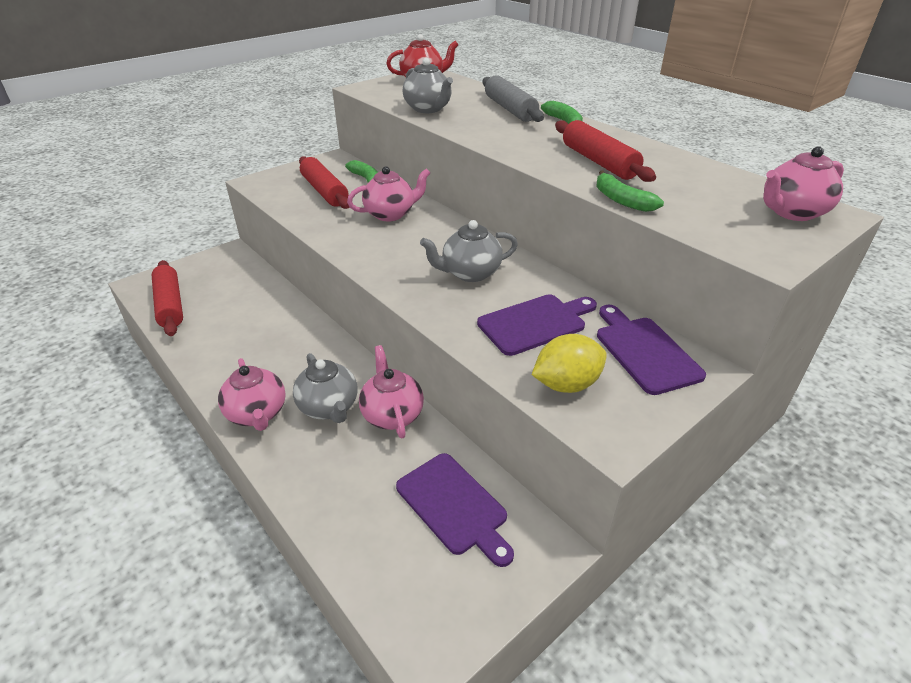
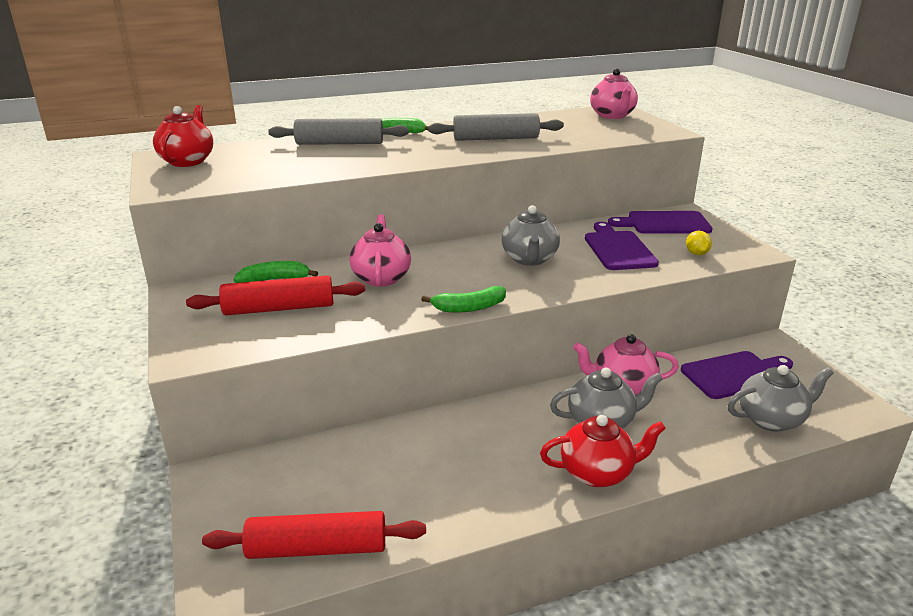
camera: 70 degrees left, 10 degrees down
(257, 414) = (598, 472): pink teapot -> red teapot
(428, 109) = (292, 170): grey teapot -> grey teapot (771, 419)
(566, 384) = (696, 253): yellow lemon -> yellow lemon, size x0.56
(598, 162) = (495, 138): red rolling pin -> grey rolling pin
(621, 200) = (570, 145): green banana -> green banana (469, 308)

